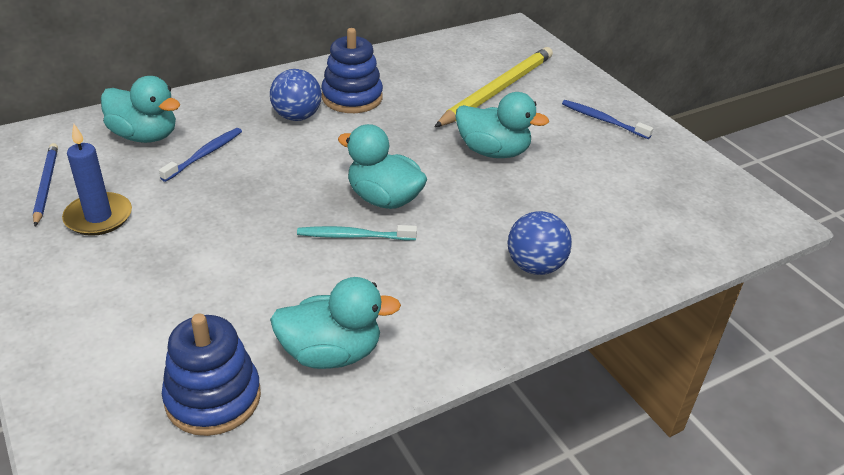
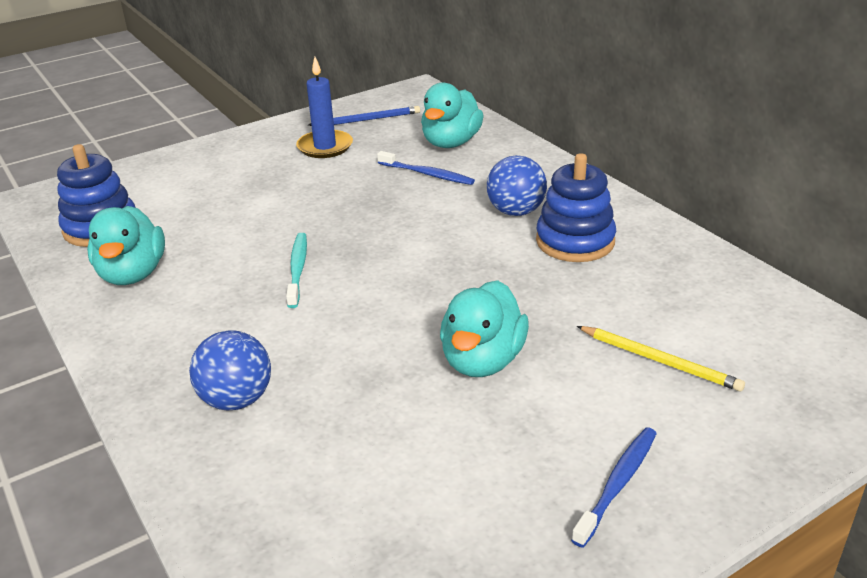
camera: 90 degrees right, 5 degrees down
(384, 199) = (364, 282): turquoise duck -> none
(497, 90) = (660, 361): yellow pencil -> yellow pencil, size x0.56

